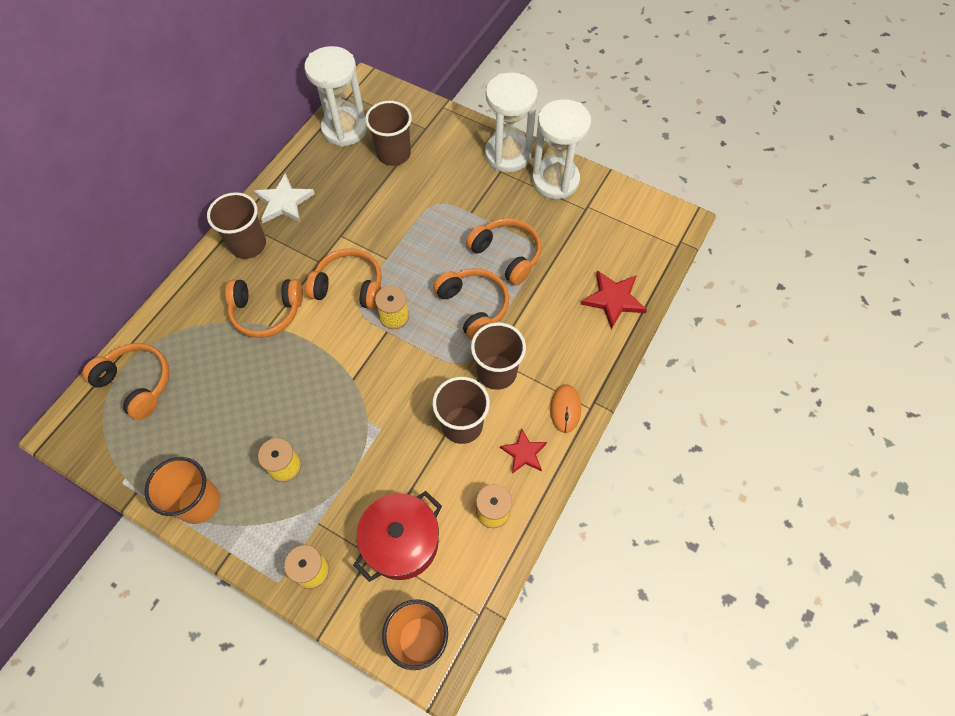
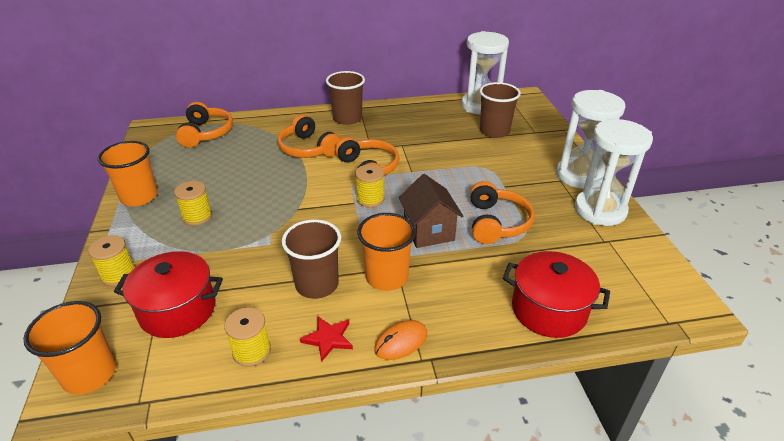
camera: 50 degrees right, 25 degrees down
(284, 202) = (395, 114): white star -> none
(473, 306) = (428, 231): orange headphones -> brown house
(496, 372) = (386, 277): brown cup -> orange cup
(613, 299) = (549, 310): red star -> red pot

